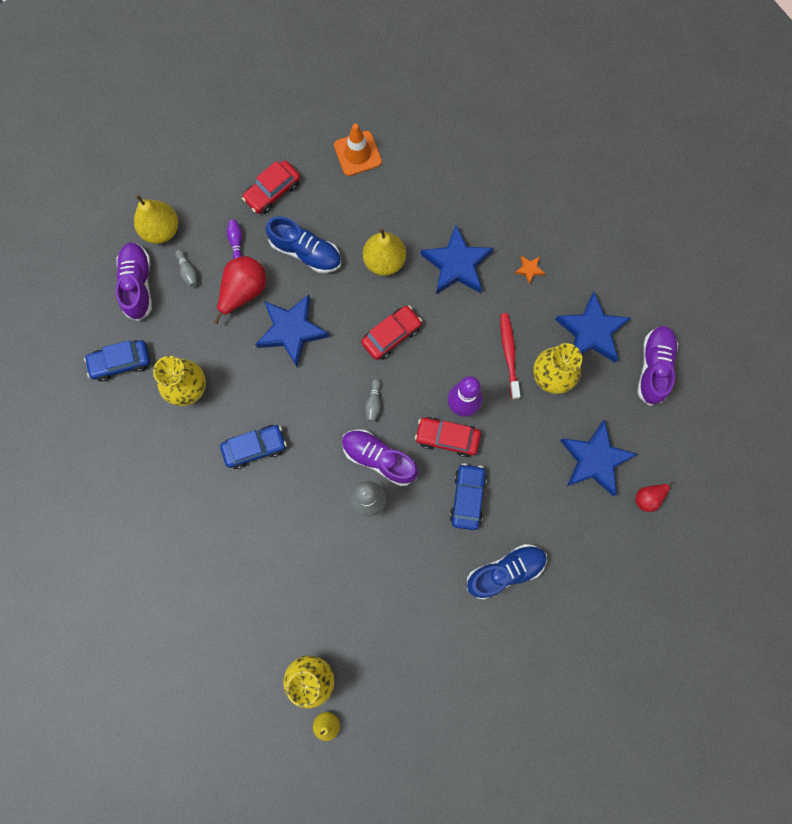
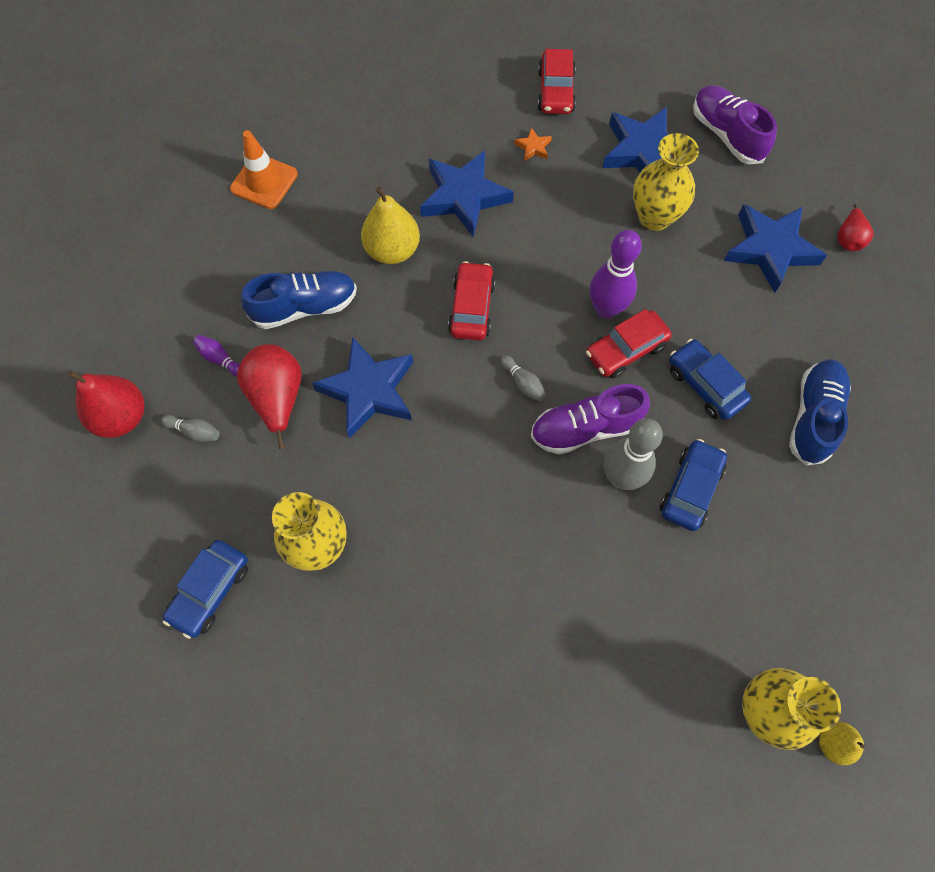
camera: 45 degrees left, 10 degrees down
(138, 284) = (149, 494): purple shoe -> none
(161, 230) = (122, 417): yellow pear -> red pear
(255, 447) = (452, 537): blue car -> blue car (690, 489)
(272, 191) = (211, 282): red car -> red car (556, 91)
(509, 355) = (597, 230): red toothbrush -> none

